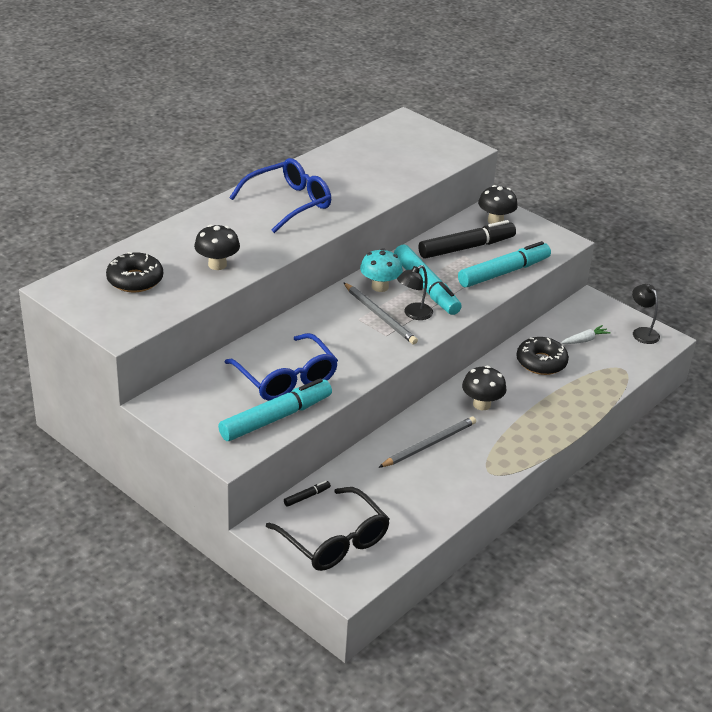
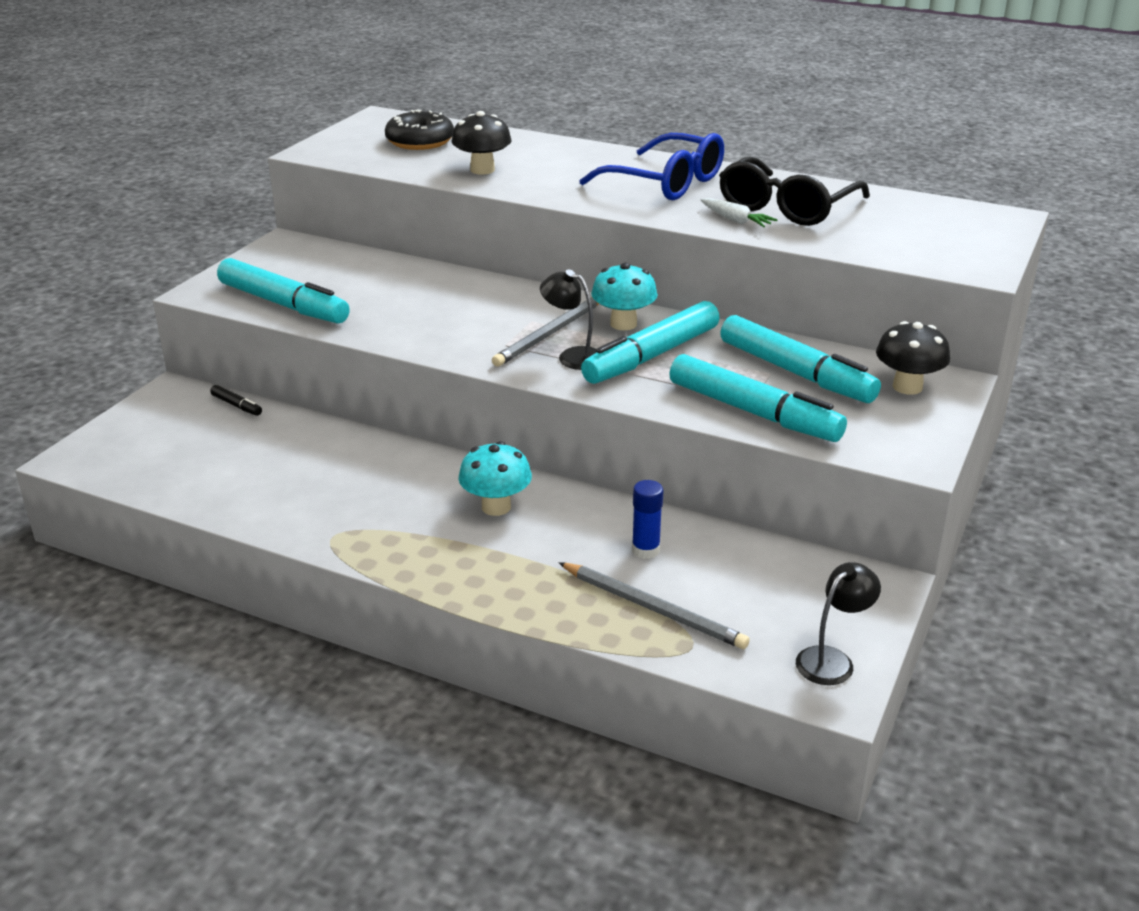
camera: 75 degrees right, 5 degrees down
(285, 378) = (369, 297): blue glasses -> none
(333, 540) = (158, 436): black glasses -> black glasses (787, 207)
(429, 444) = (377, 476): grey pencil -> grey pencil (653, 609)
(466, 247) = (796, 373): black marker -> turquoise marker
(481, 404) = (496, 507): black mushroom -> turquoise mushroom
(541, 362) = (645, 550): black donut -> blue glue stick
(584, 340) = (748, 590): white carrot -> white carrot (735, 220)

